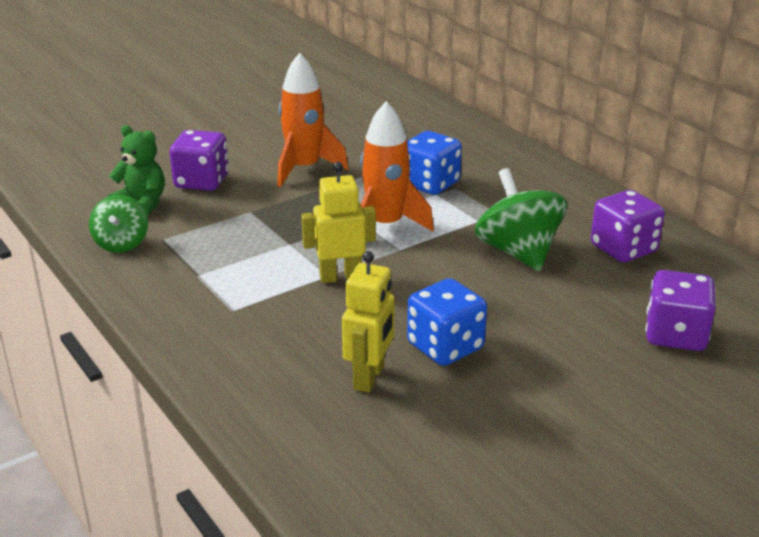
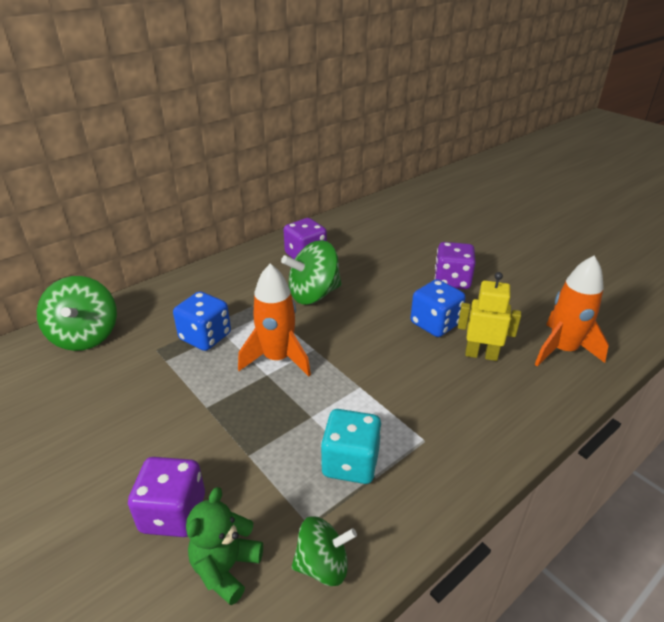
camera: 95 degrees left, 5 degrees up
(219, 262) = (350, 463): none -> turquoise dice
(304, 169) = (158, 423): orange rocket -> orange rocket (562, 350)
(340, 277) = (361, 379): yellow robot -> none
(437, 126) = (85, 336): none -> green spinning top
(675, 335) = (395, 246): purple dice -> purple dice (452, 281)

